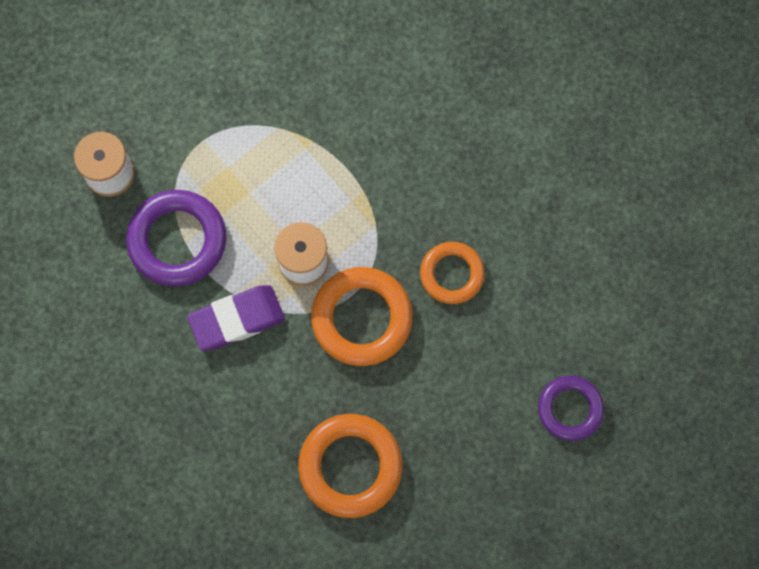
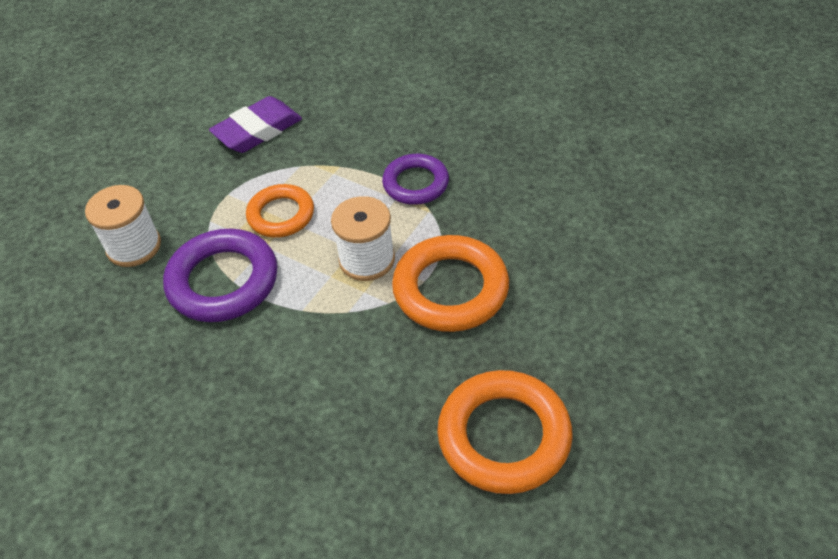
camera: 15 degrees left, 25 degrees down
(237, 319) = (312, 331): purple eraser -> purple eraser (258, 130)
(451, 274) = (526, 225): orange ring -> orange ring (281, 215)
(570, 409) = (716, 301): purple ring -> purple ring (416, 183)

